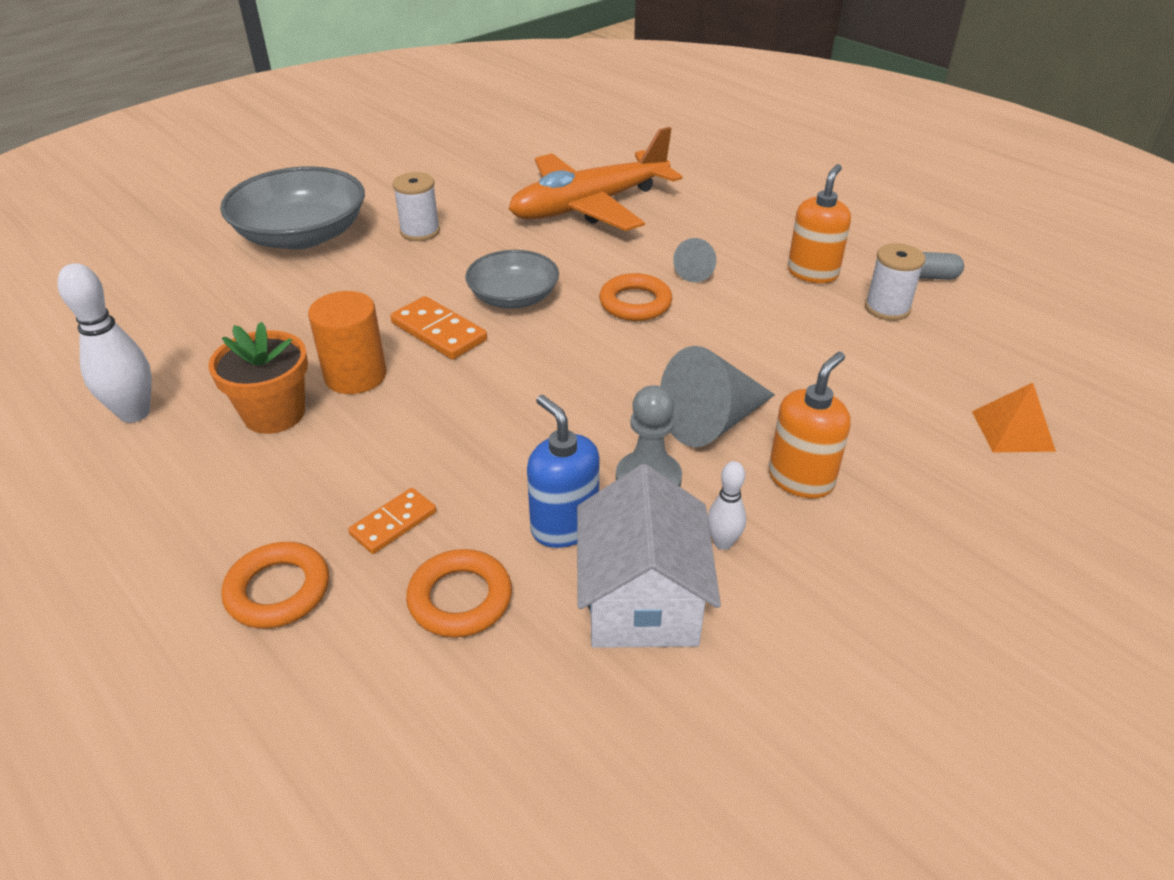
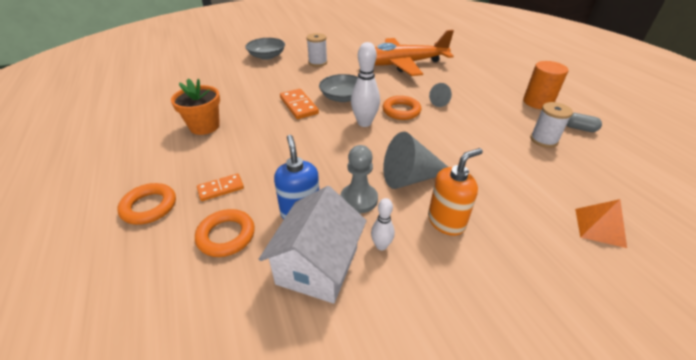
camera: 20 degrees right, 0 degrees up
(134, 413) = (151, 114): white bowling pin -> white bowling pin (364, 123)
(302, 235) = (267, 56): grey bowl -> grey bowl, size x0.61
(355, 375) = (250, 117): orange cylinder -> orange cylinder (537, 102)
(812, 273) = (506, 114): orange soap dispenser -> none

